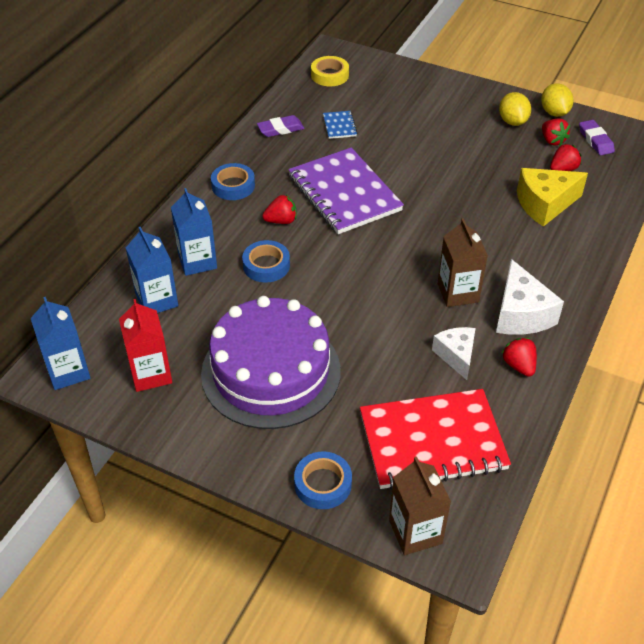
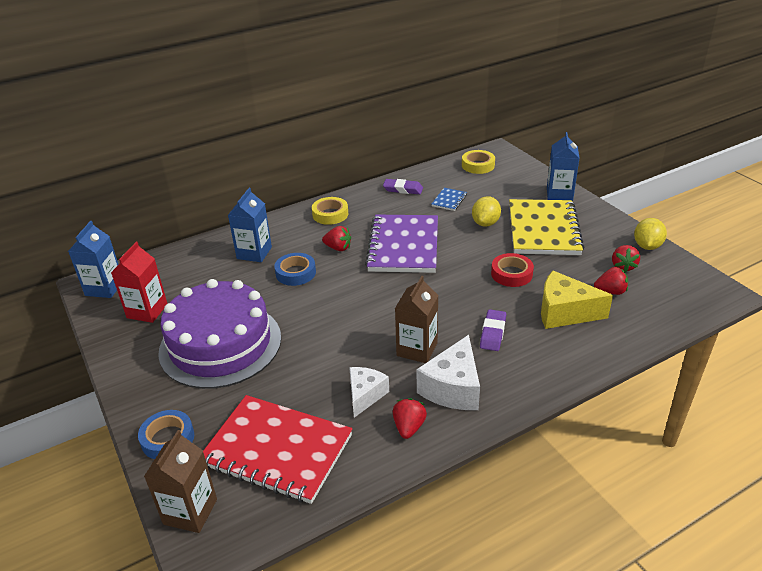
camera: 35 degrees right, 10 degrees down
(157, 300) = (202, 267): blue carton -> blue carton (559, 194)
(233, 186) = (330, 214): blue tape -> yellow tape
(455, 127) = (543, 230): none -> yellow notebook
(469, 184) = (511, 274): none -> red tape
(512, 121) = (600, 241): yellow lemon -> yellow lemon (485, 223)
(595, 140) = (666, 280): purple eraser -> purple eraser (492, 333)

